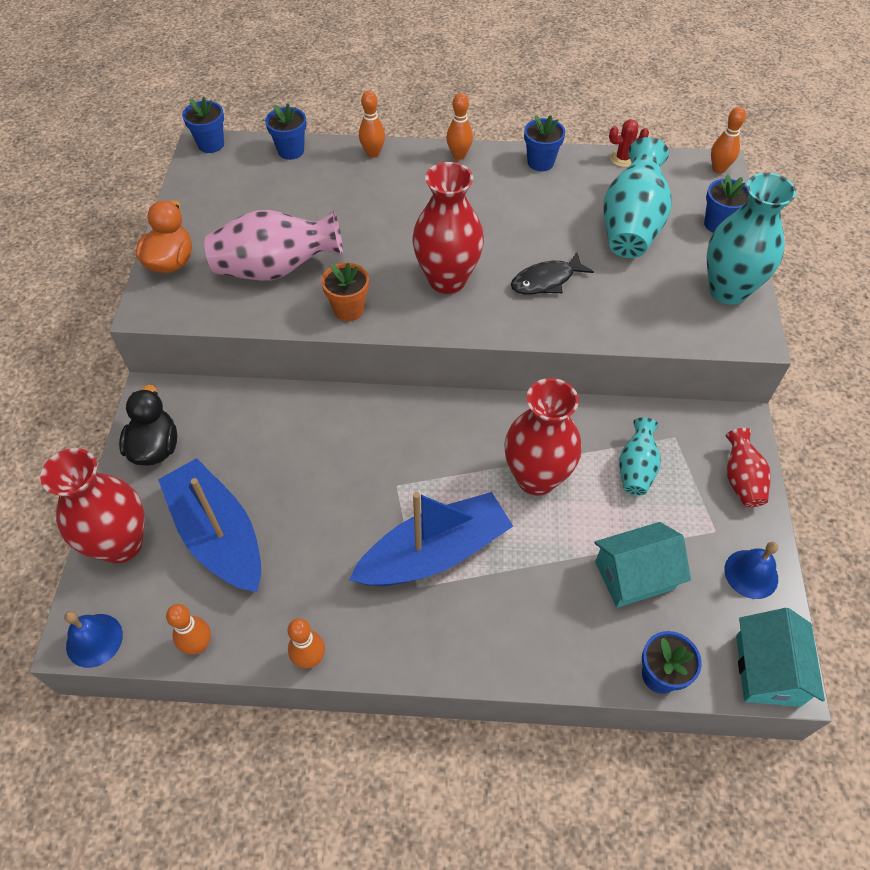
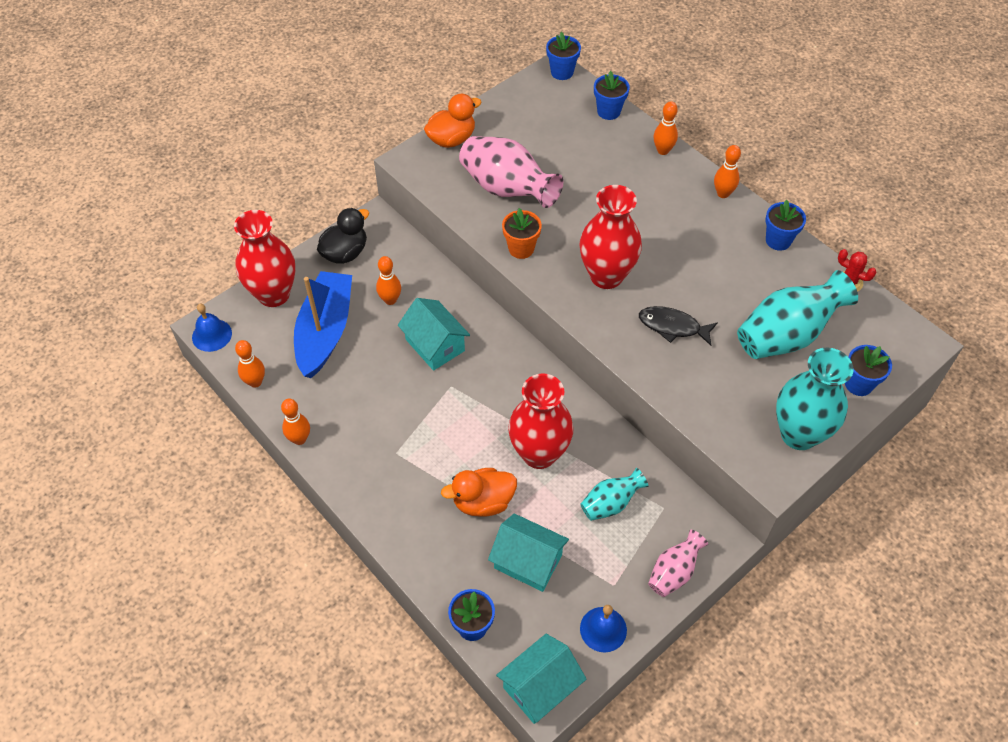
camera: 45 degrees right, 0 degrees up
(340, 462) = (435, 345): none -> turquoise house
(434, 553) = (427, 443): blue boat -> none
(541, 560) = (483, 502): none -> orange duck
(718, 169) = (919, 345): orange bowling pin -> orange bowling pin (390, 300)
(741, 480) = (674, 572): red vase -> pink vase

